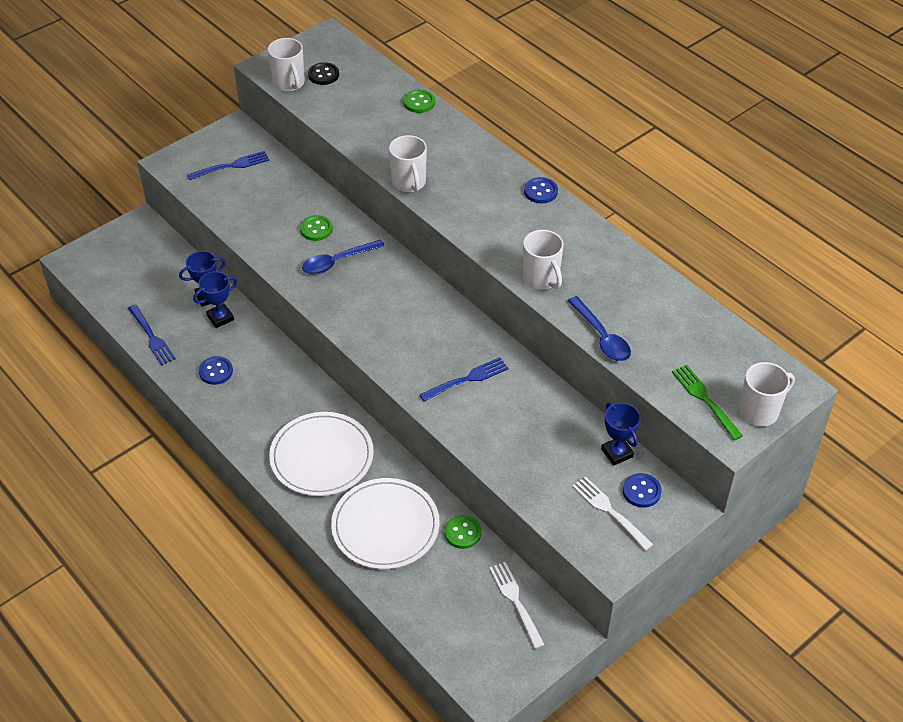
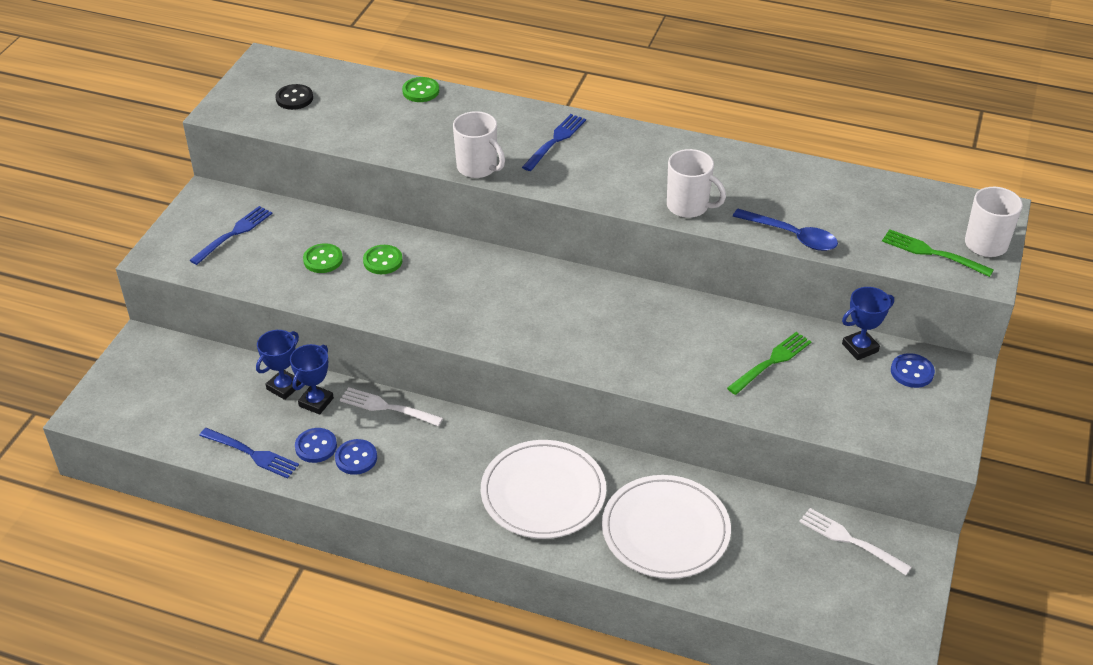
camera: 30 degrees left, 5 degrees down
(289, 83) = (263, 118): white mug -> none
(337, 262) = (433, 283): blue spoon -> none
(462, 533) = (746, 500): green button -> green button (323, 260)
(467, 379) = (662, 341): blue fork -> blue fork (555, 141)
(536, 433) = (771, 362): none -> green fork
(540, 191) = (616, 130): blue button -> blue button (316, 446)
(609, 511) = (900, 402): white fork -> white fork (387, 407)
(617, 453) = (860, 348): blue trophy -> blue trophy turned 60 degrees counterclockwise

